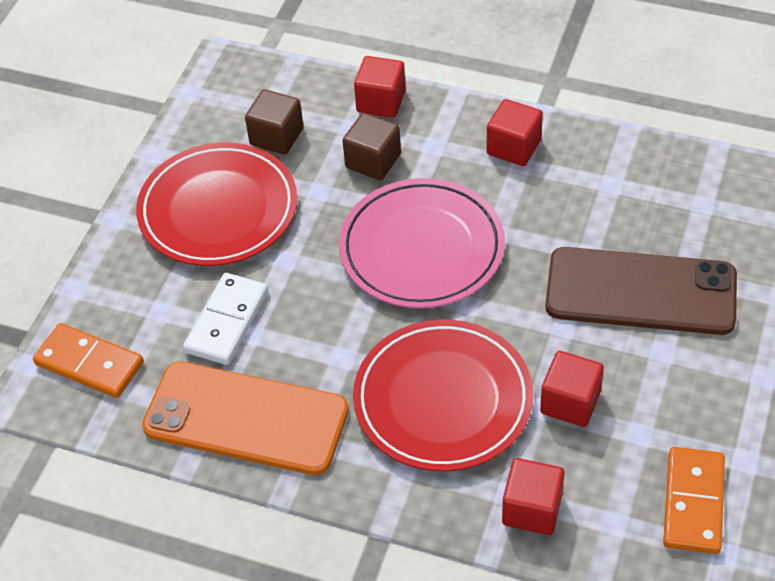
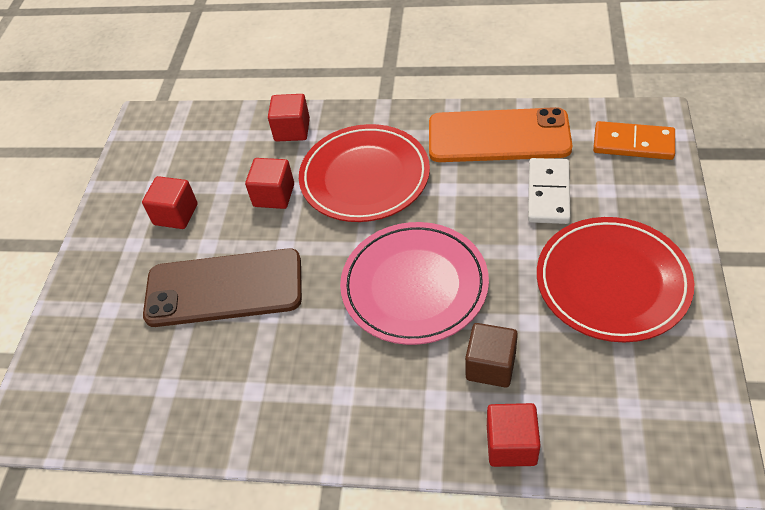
camera: 170 degrees right, 0 degrees up
(276, 136) = (601, 374): brown cube -> none
(513, 147) = (354, 414): red cube -> red cube (176, 214)
(693, 502) = (190, 155): orange domino -> none

